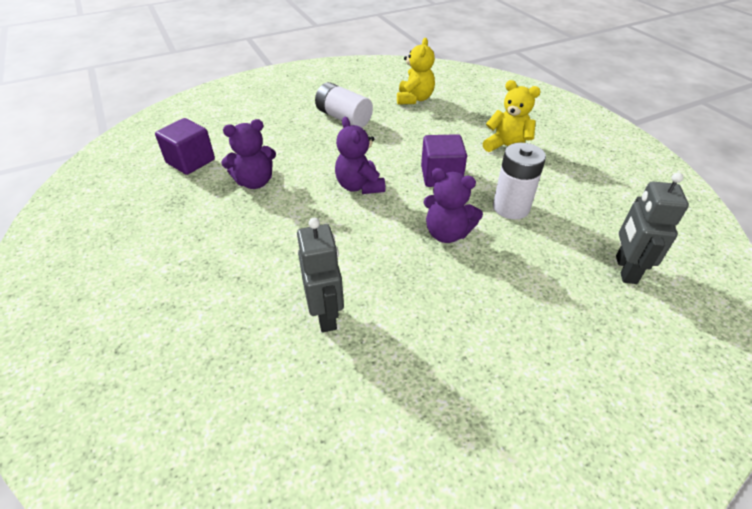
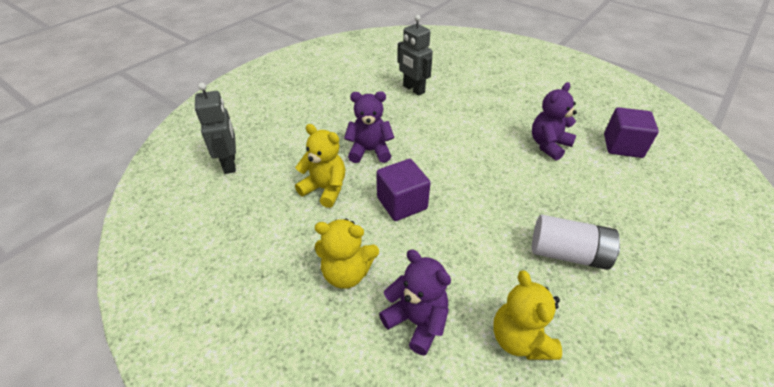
camera: 155 degrees right, 0 degrees up
(359, 186) = (465, 168): purple teddy bear -> purple teddy bear (416, 321)
(511, 207) = (325, 189): white battery -> yellow teddy bear

